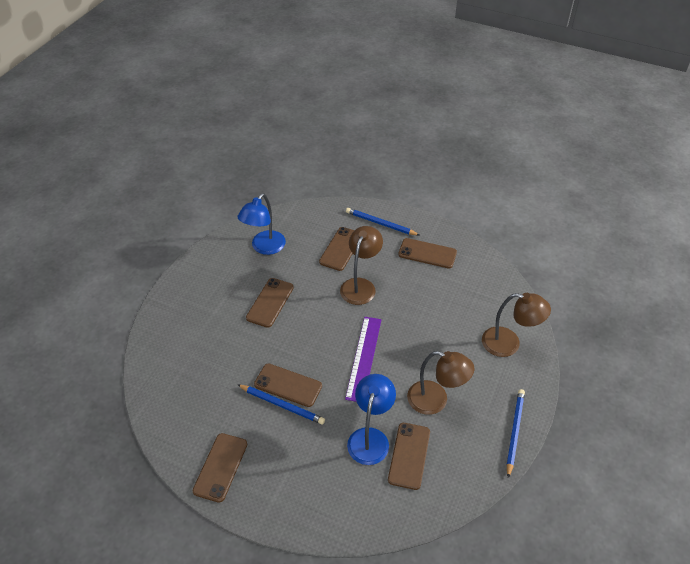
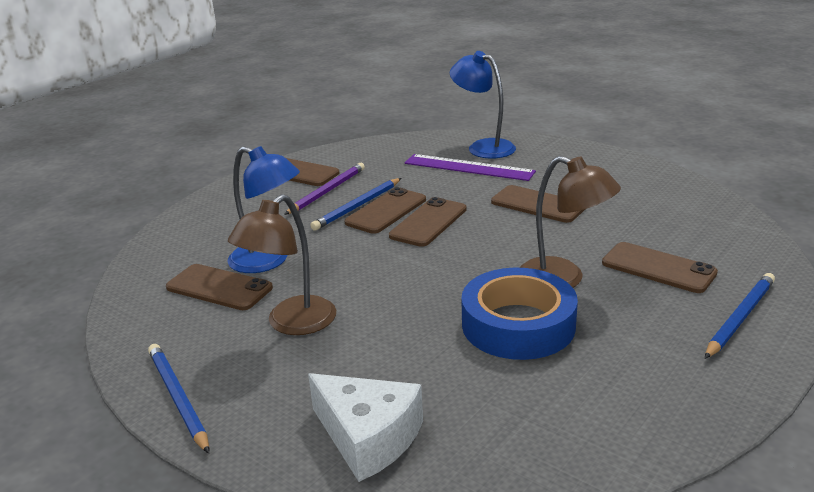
camera: 105 degrees right, 20 degrees down
(257, 433) = (327, 191): none -> purple pencil
(264, 247) = (656, 204): blue lamp -> blue lamp (483, 147)
(363, 358) = (406, 268): purple ruler -> purple ruler (468, 167)
(408, 300) = (518, 325): none -> blue tape
(427, 253) = (650, 367): brown phone -> brown phone (428, 222)
(509, 344) = (368, 437): brown lamp -> white cheese
(514, 432) = (178, 398): blue pencil -> blue pencil turned 150 degrees counterclockwise

